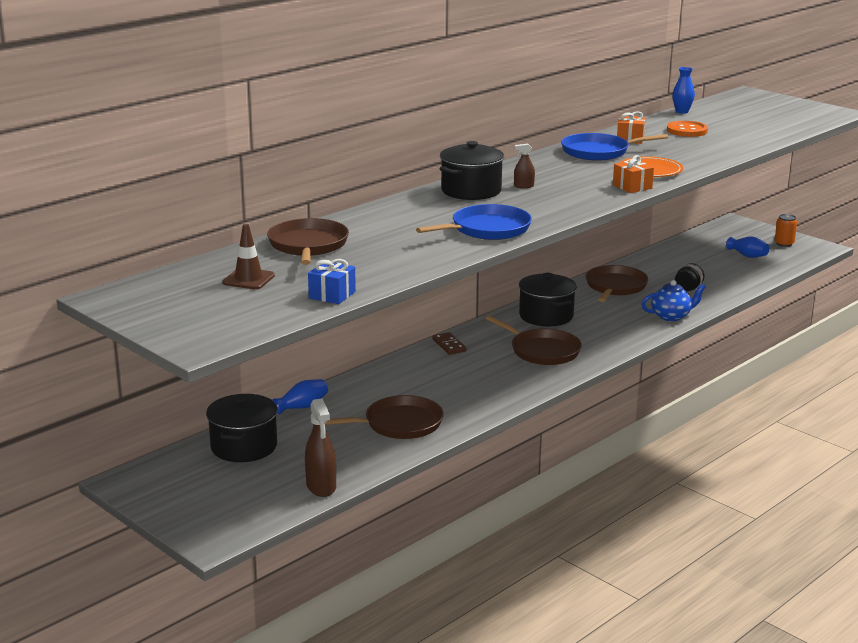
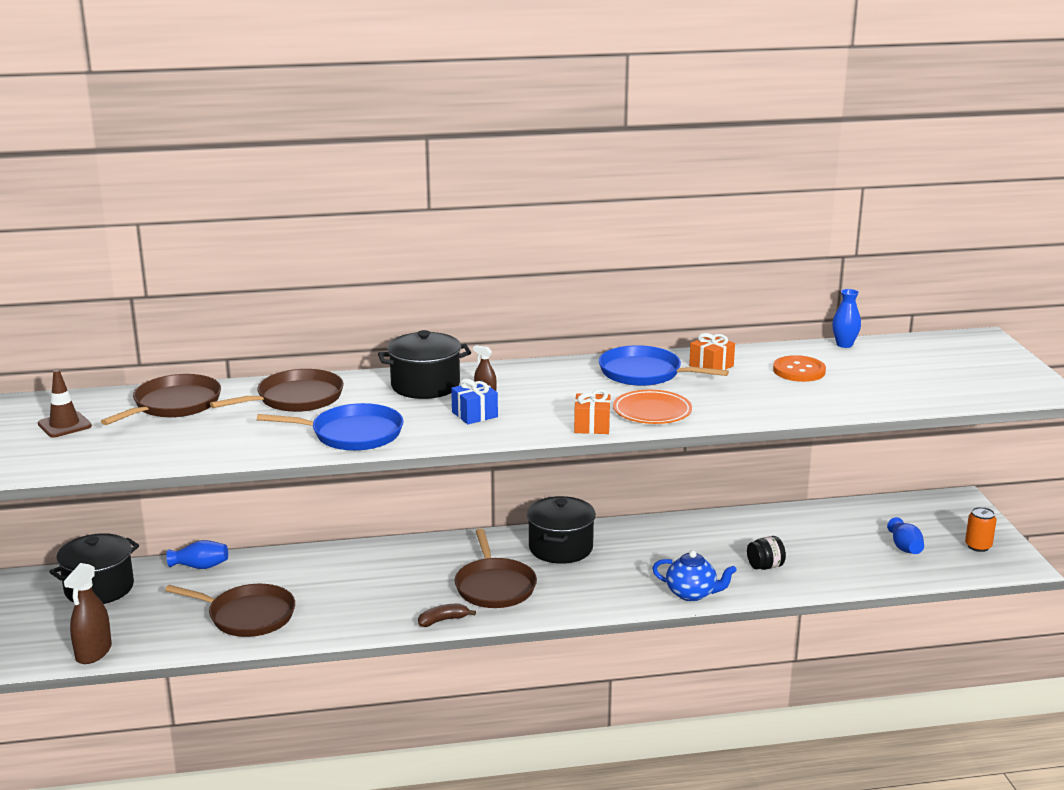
camera: 35 degrees right, 0 degrees up
(332, 295) = (91, 463): blue gift -> blue gift (474, 414)
(449, 345) = (418, 548): brown domino -> none
(543, 381) = (443, 620): none -> brown banana
(615, 287) = (686, 538): brown pan -> brown pan (296, 398)

